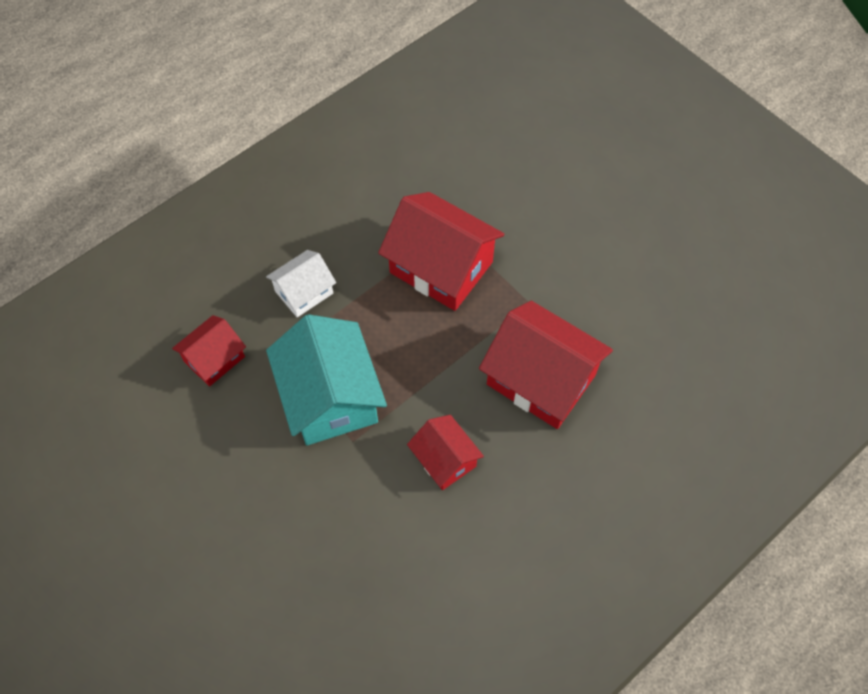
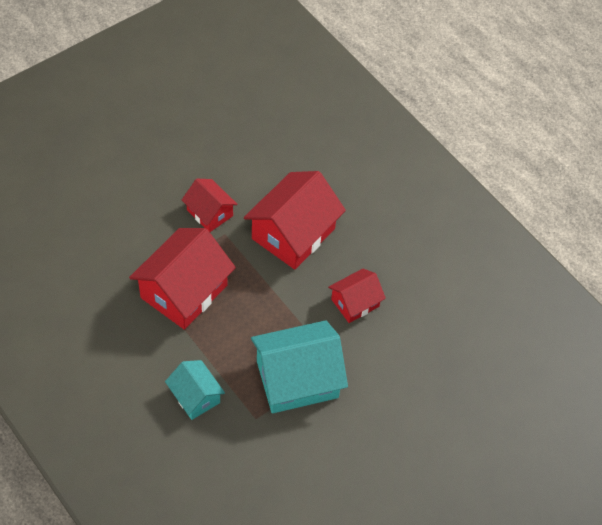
camera: 90 degrees left, 5 degrees down
(214, 359) = (254, 469): red house -> red house (209, 213)
(304, 292) = (195, 396): white house -> turquoise house

